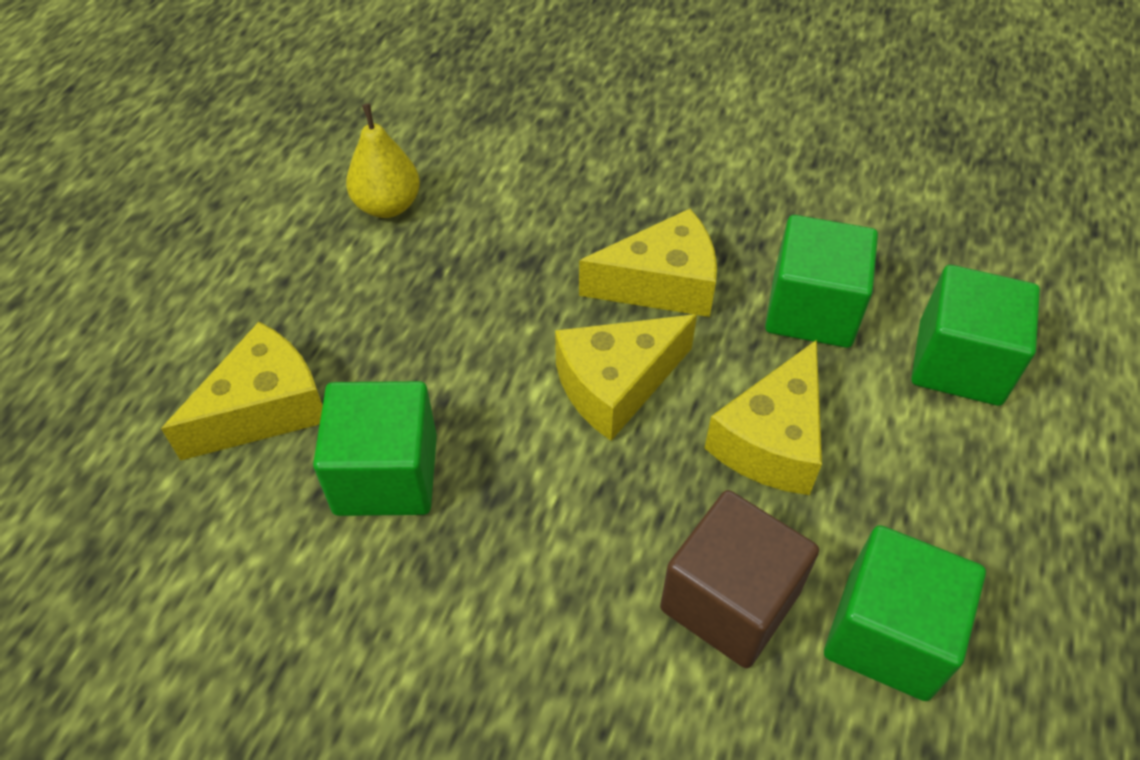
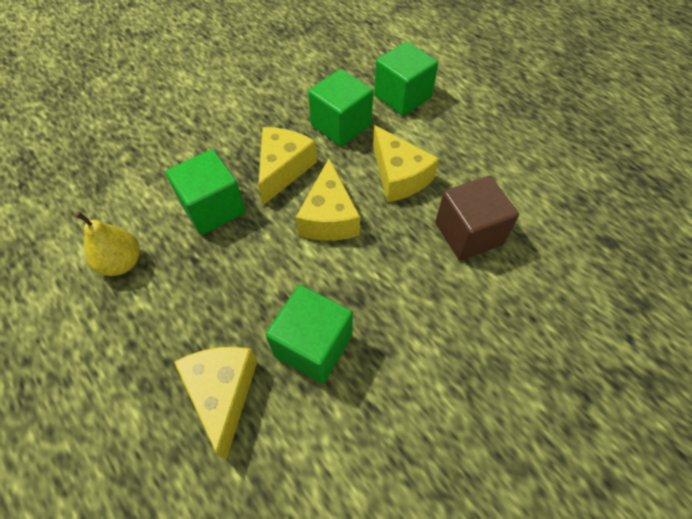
camera: 60 degrees left, 5 degrees up
(887, 634) = (510, 189): green cube -> green cube (213, 208)

